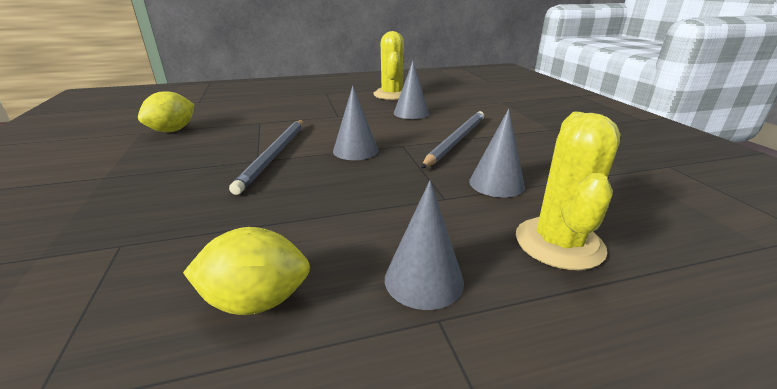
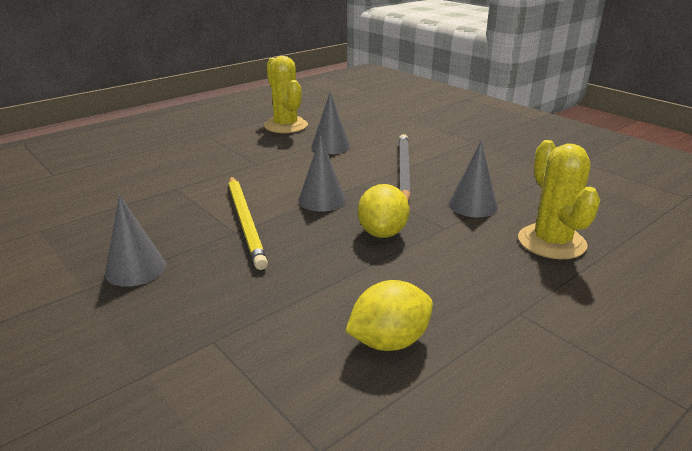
camera: 25 degrees left, 0 degrees up
(173, 130) = (80, 219): yellow lemon -> yellow lemon (382, 233)
(274, 155) = (245, 222): grey pencil -> yellow pencil
(423, 280) = (488, 292): grey cone -> grey cone (135, 269)

